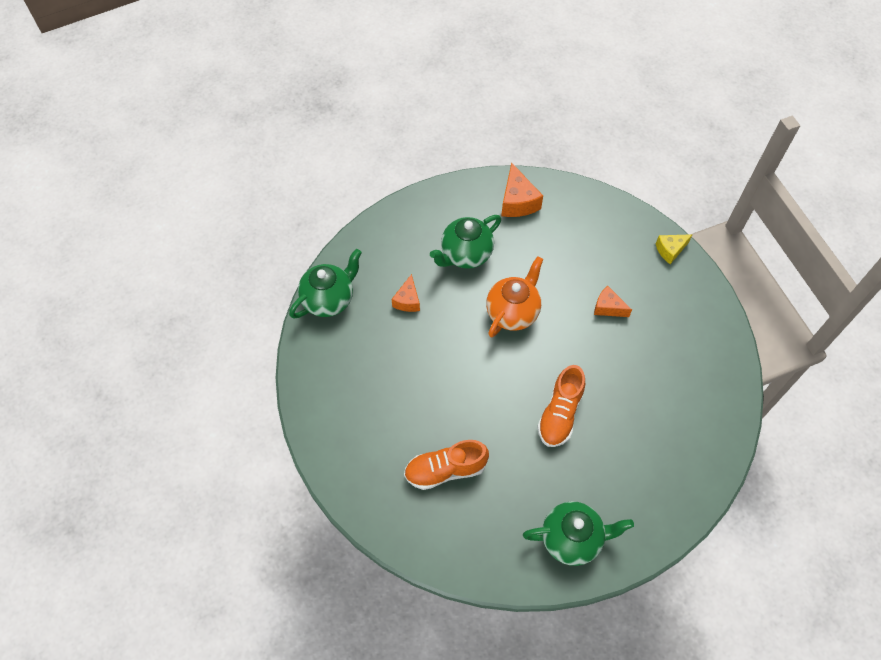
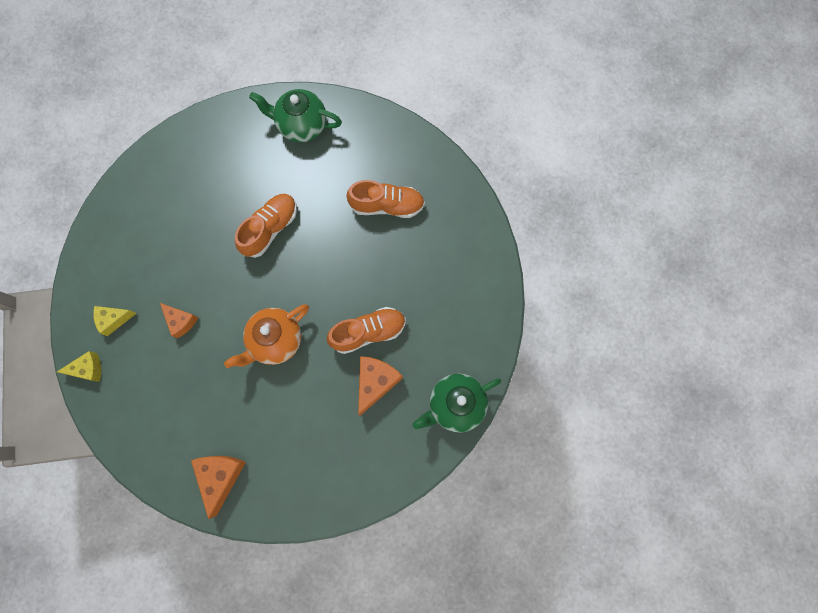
camera: 165 degrees left, 15 degrees up
(407, 300) = (375, 382): orange cheese -> orange cheese, size x1.54
(427, 340) = (368, 332): none -> orange shoe
(465, 255) = (300, 421): green teapot -> none
(670, 294) = (114, 319): none -> yellow cheese

